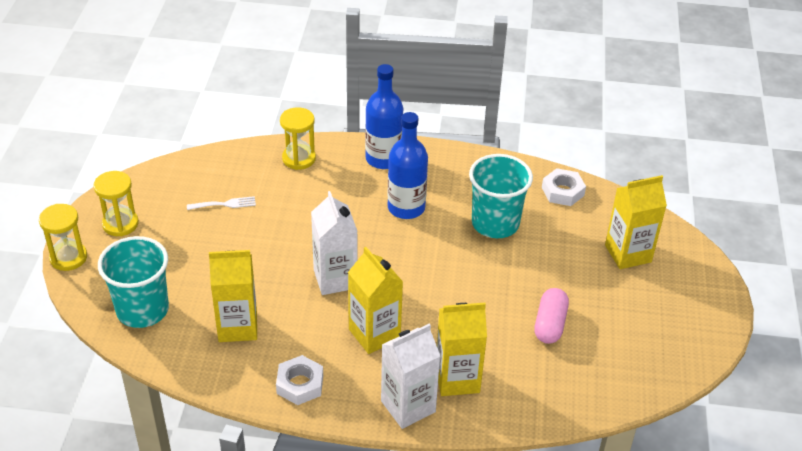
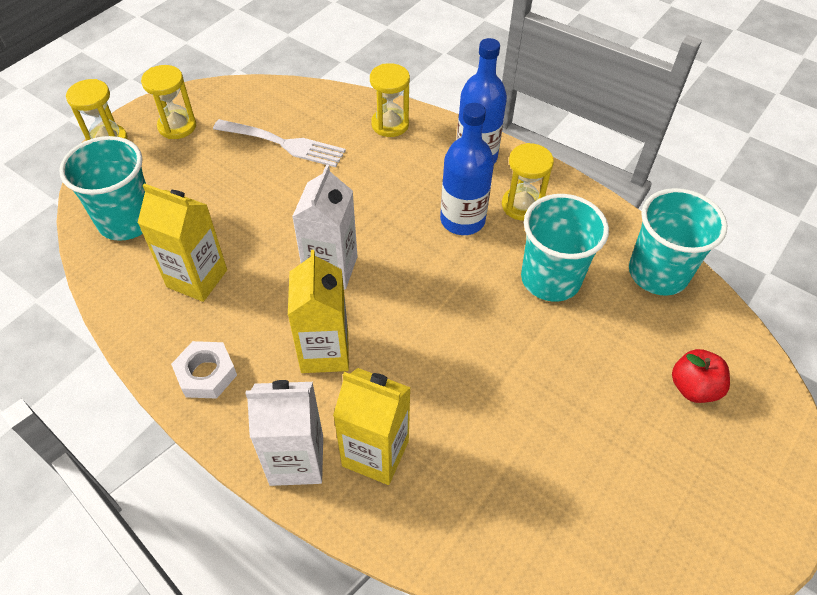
camera: 30 degrees right, 10 degrees up
(225, 204) = (284, 144): white fork -> white fork, size x1.82
(441, 181) = (522, 205): none -> yellow hourglass
(550, 324) = (533, 436): pink capsule -> none
(562, 191) = (658, 273): white nut -> turquoise cup
(628, 253) = (693, 387): yellow carton -> red apple

